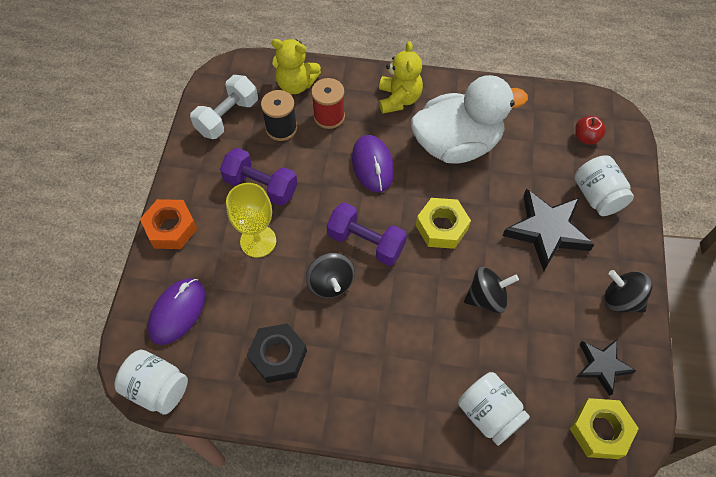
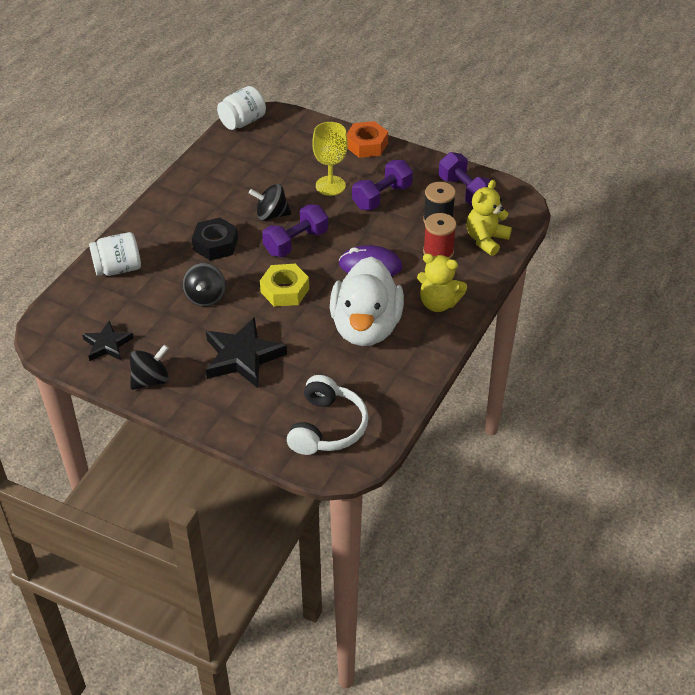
camera: 110 degrees right, 15 degrees down
(177, 312) = (293, 138): purple mouse -> none
(227, 117) = (465, 192): white dumbbell -> purple dumbbell
(278, 356) = (230, 177): black nut -> black nut (215, 244)
(586, 137) = (327, 427): red apple -> white headphones
(597, 196) = (257, 407): white jar -> none
(600, 430) = (64, 323): yellow nut -> none

